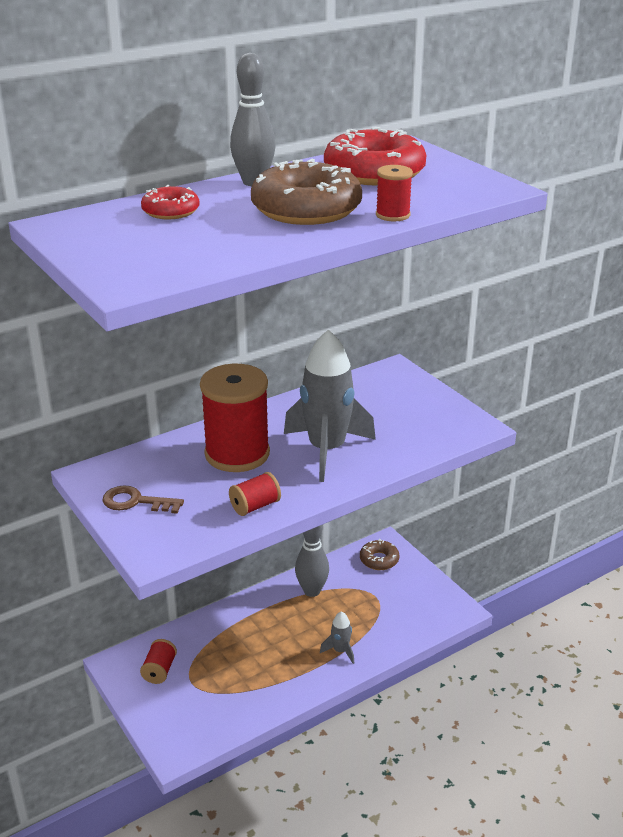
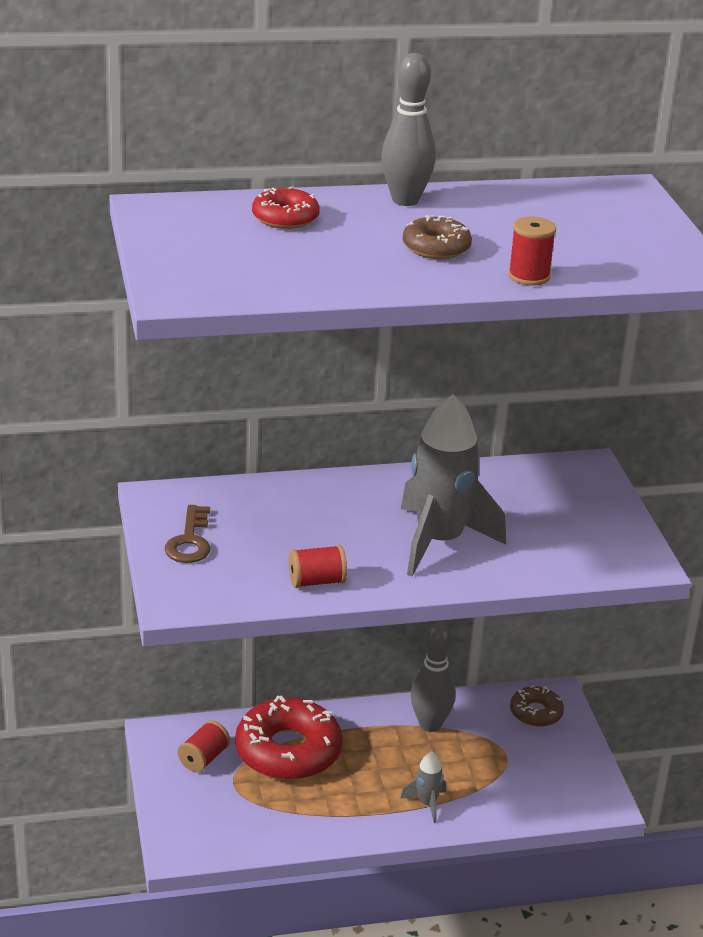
camera: 20 degrees right, 0 degrees up
(136, 502) = (190, 541): brown key -> brown key turned 120 degrees counterclockwise
(237, 454) = (332, 518): red spool -> none
(306, 209) = (436, 247): brown donut -> brown donut, size x0.52
(374, 172) = (556, 216): red donut -> red donut (288, 751)

